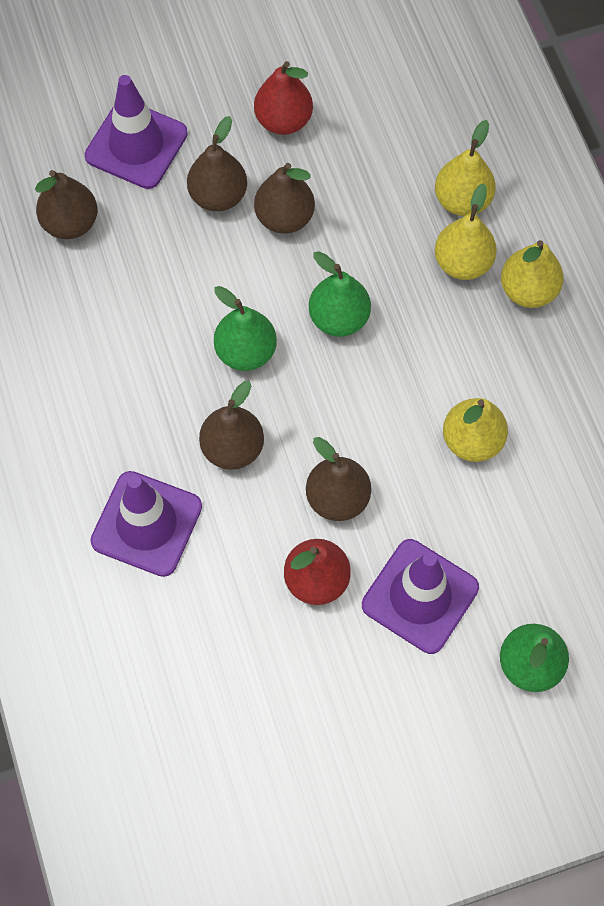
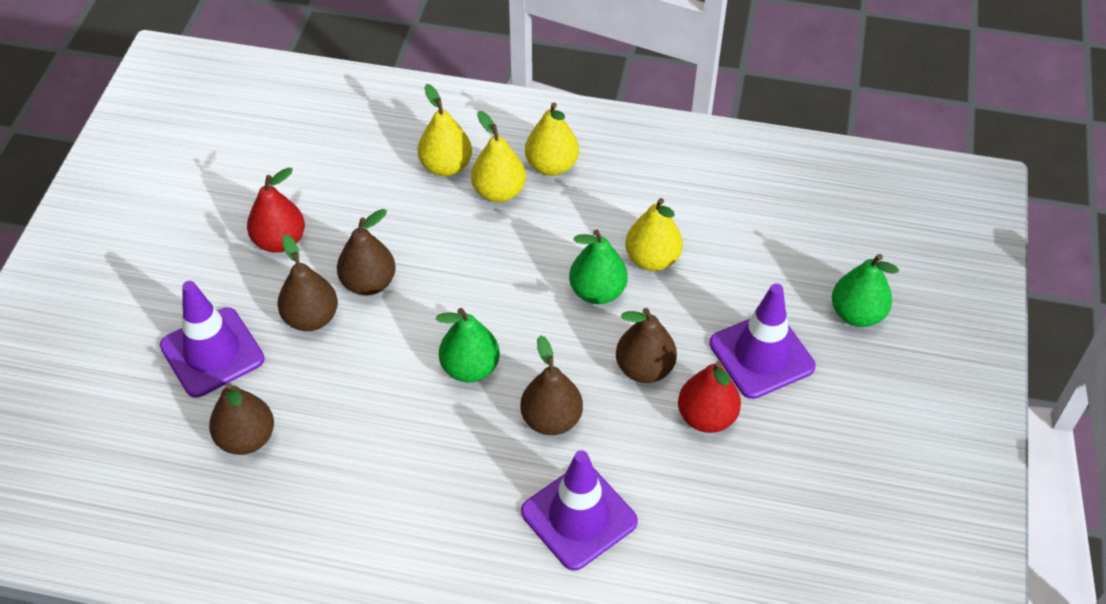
camera: 60 degrees left, 15 degrees down
(339, 318) = (487, 291): green pear -> green pear (597, 292)

